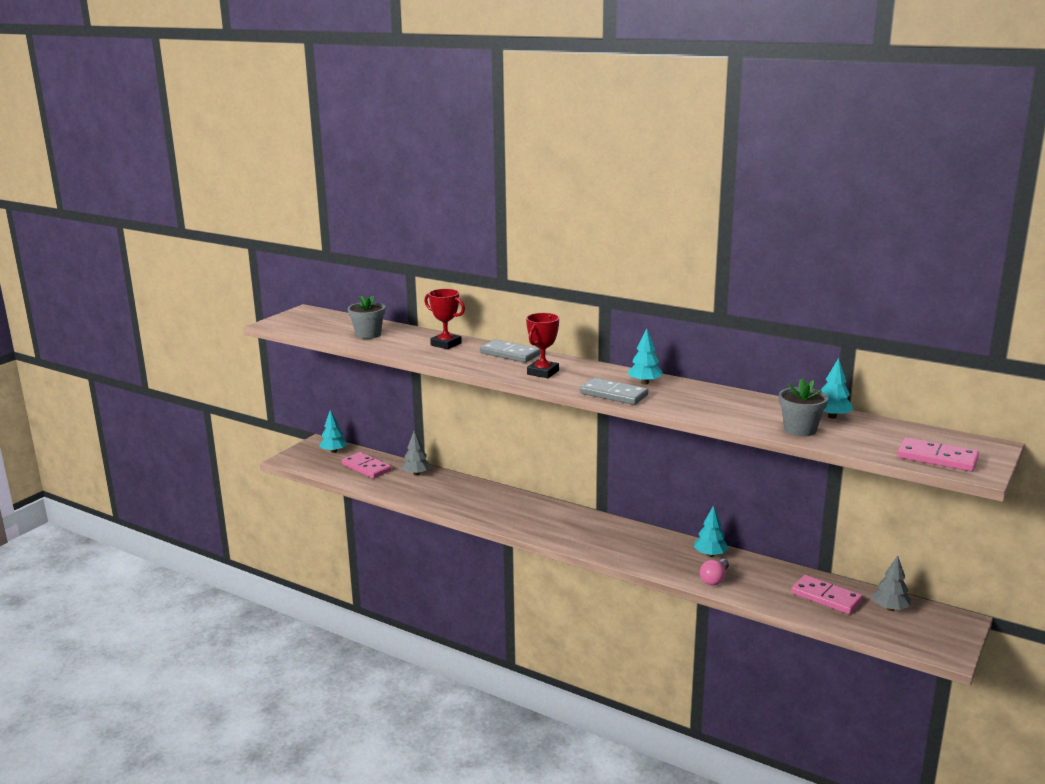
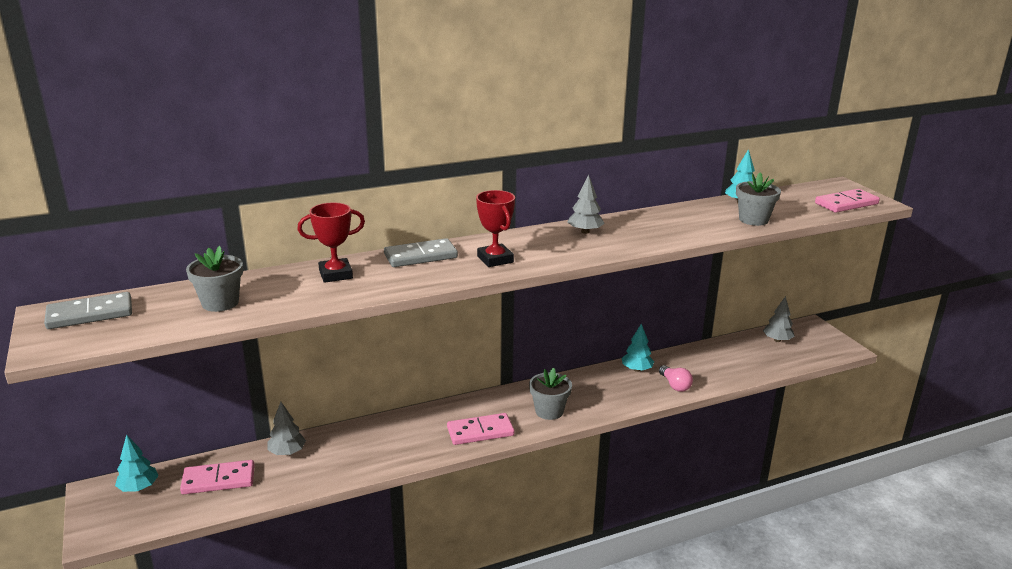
camera: 55 degrees left, 5 degrees up
(590, 539) = (549, 411): none -> grey flower pot
(613, 394) = (594, 251): grey domino -> grey domino (90, 314)
(645, 383) = (585, 232): turquoise tree -> grey tree
(826, 597) = (742, 355): pink domino -> pink domino (480, 431)

